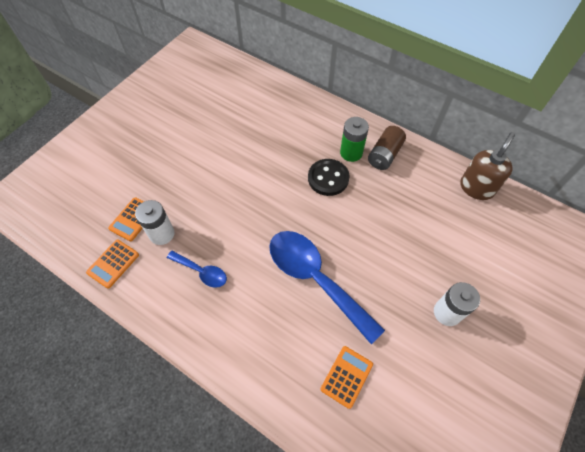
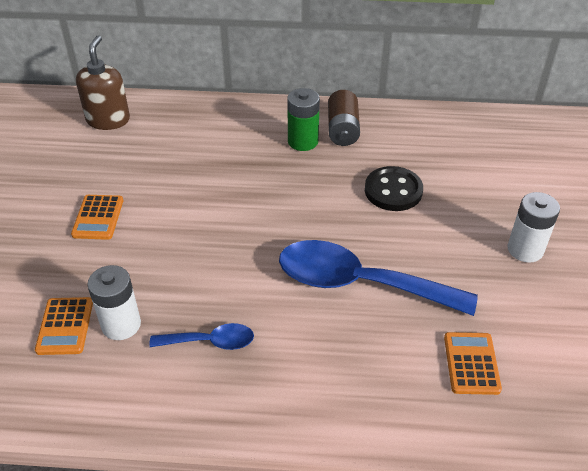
camera: 30 degrees left, 15 degrees down
(113, 264) = (74, 391): orange calculator -> orange calculator (98, 217)
(328, 178) = (295, 177): black button -> black button (393, 191)
(476, 188) = (463, 123): brown soap dispenser -> brown soap dispenser (108, 120)

